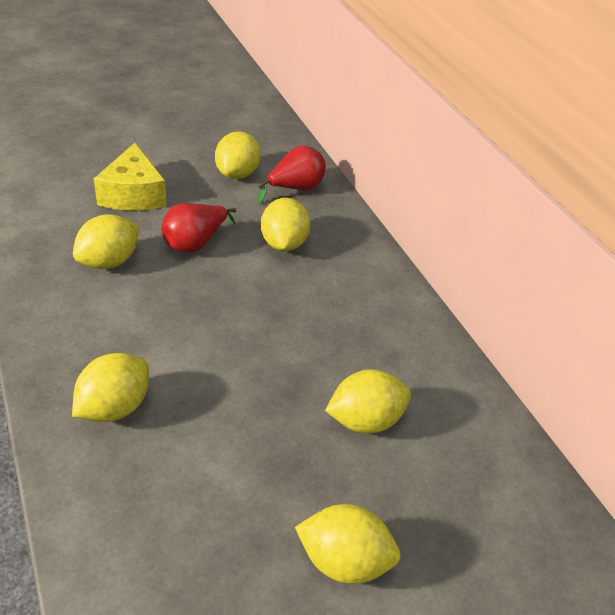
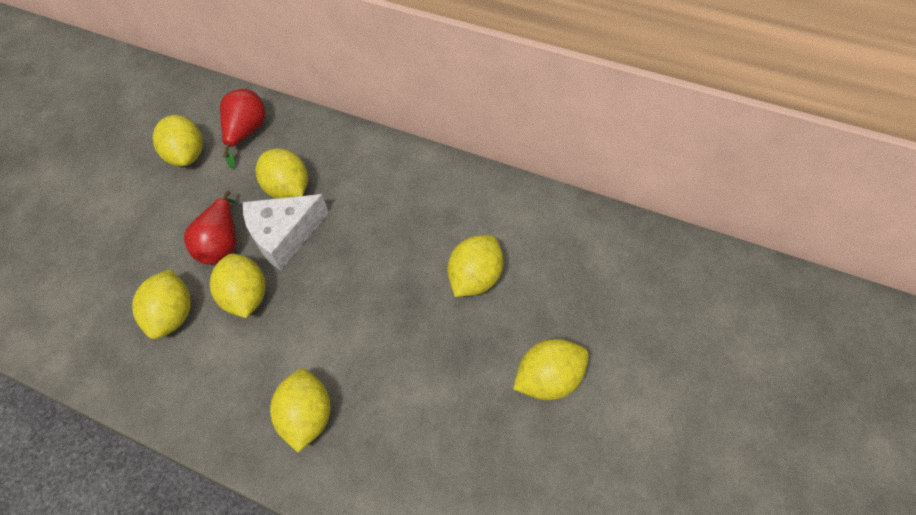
camera: 30 degrees left, 15 degrees up
(133, 194) = (123, 242): yellow cheese -> none
(170, 289) = (246, 297): none -> yellow lemon
(245, 271) = (284, 235): none -> white cheese

